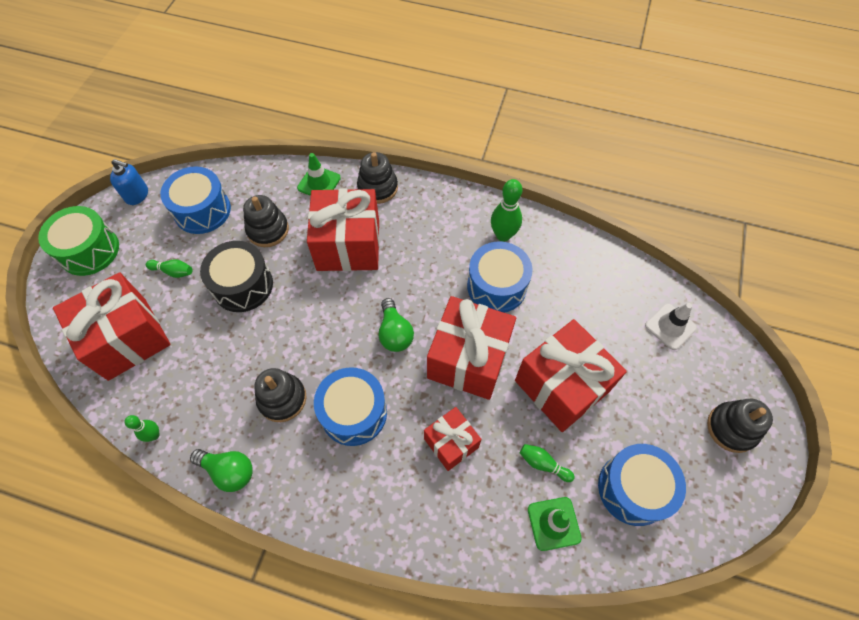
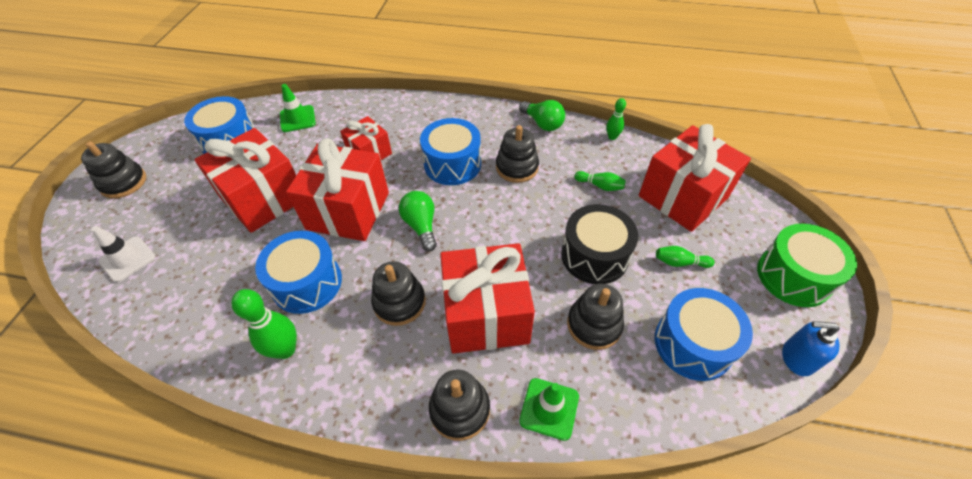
camera: 175 degrees right, 10 degrees down
(229, 471) = (542, 123): green light bulb -> green light bulb turned 150 degrees counterclockwise
(417, 261) = (399, 302): none -> black stacking toy
(543, 464) = (296, 147): green bowling pin -> green bowling pin (600, 186)

